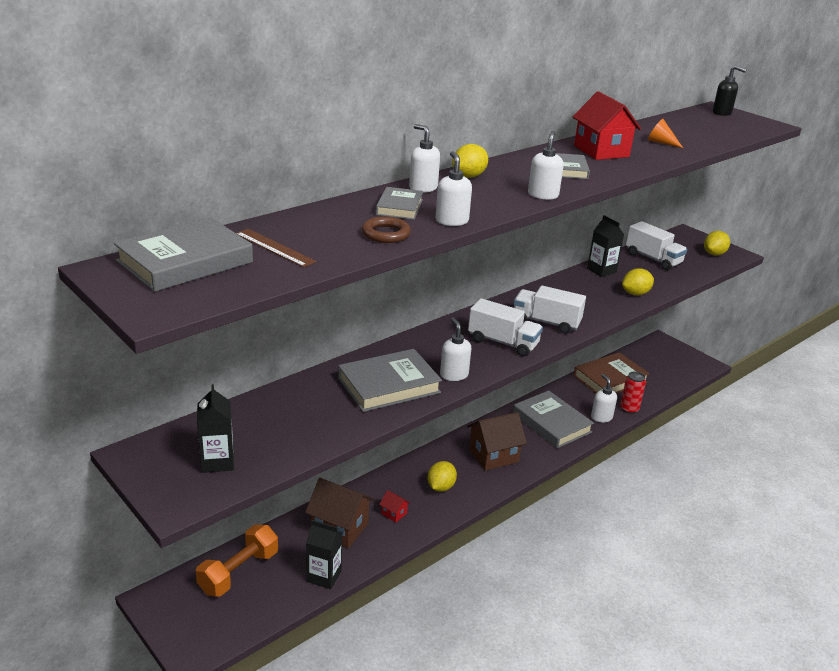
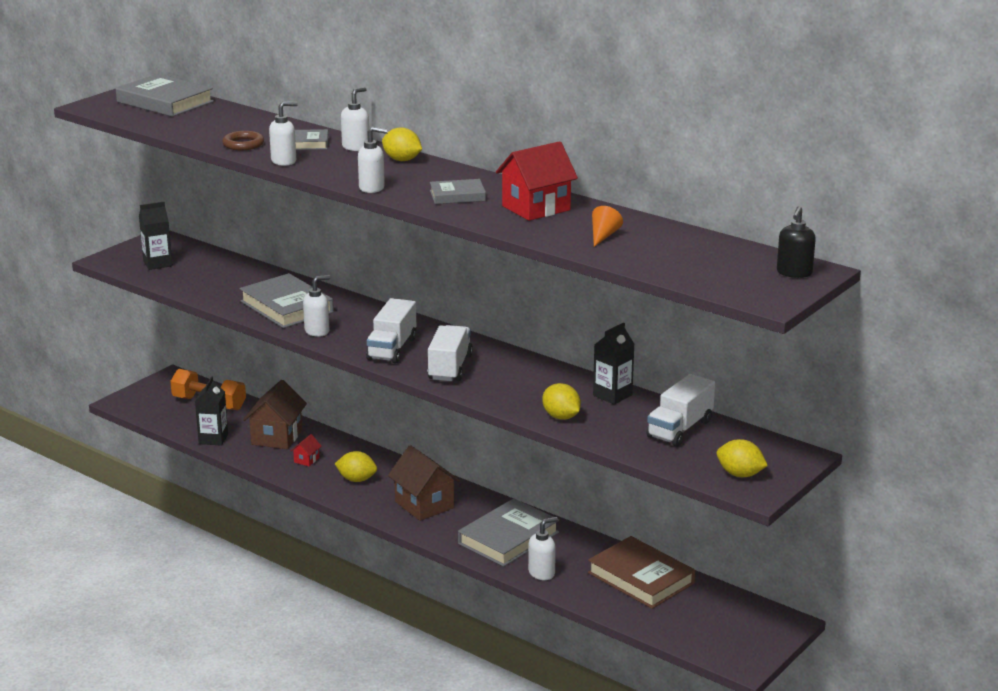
camera: 80 degrees right, 5 degrees down
(274, 248) = (200, 119): brown ruler -> none
(629, 409) = (573, 594): red can -> none

